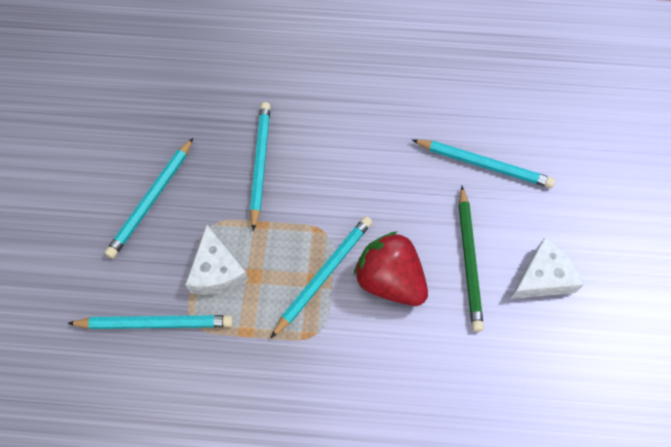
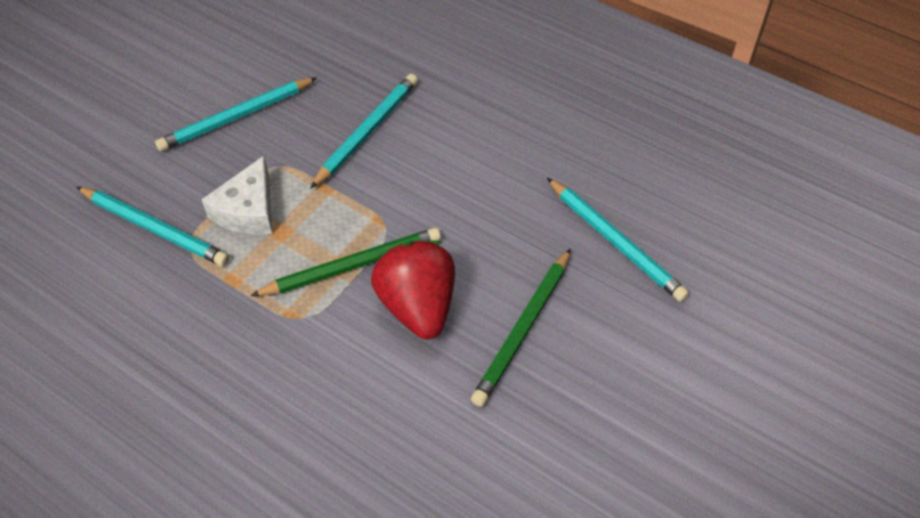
camera: 30 degrees right, 10 degrees down
(324, 275) = (352, 266): turquoise pencil -> green pencil
(543, 277) = (599, 391): white cheese -> none

